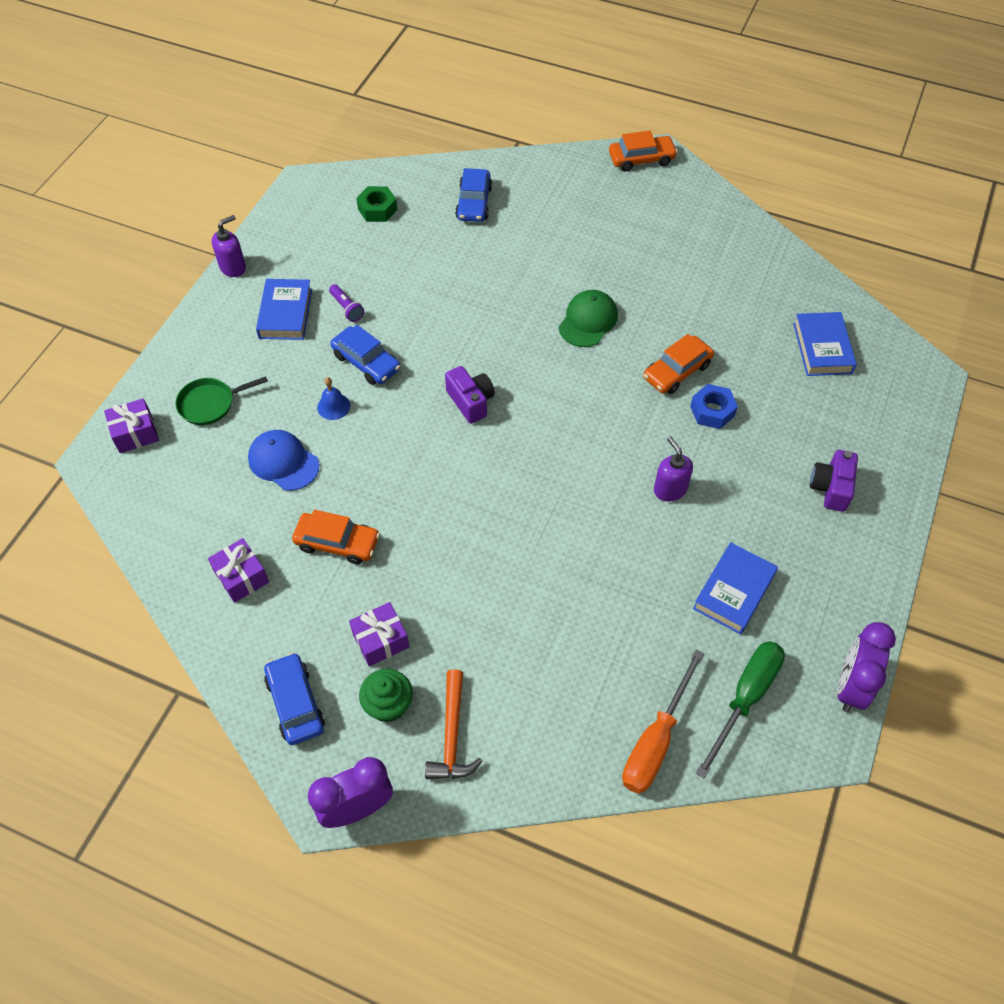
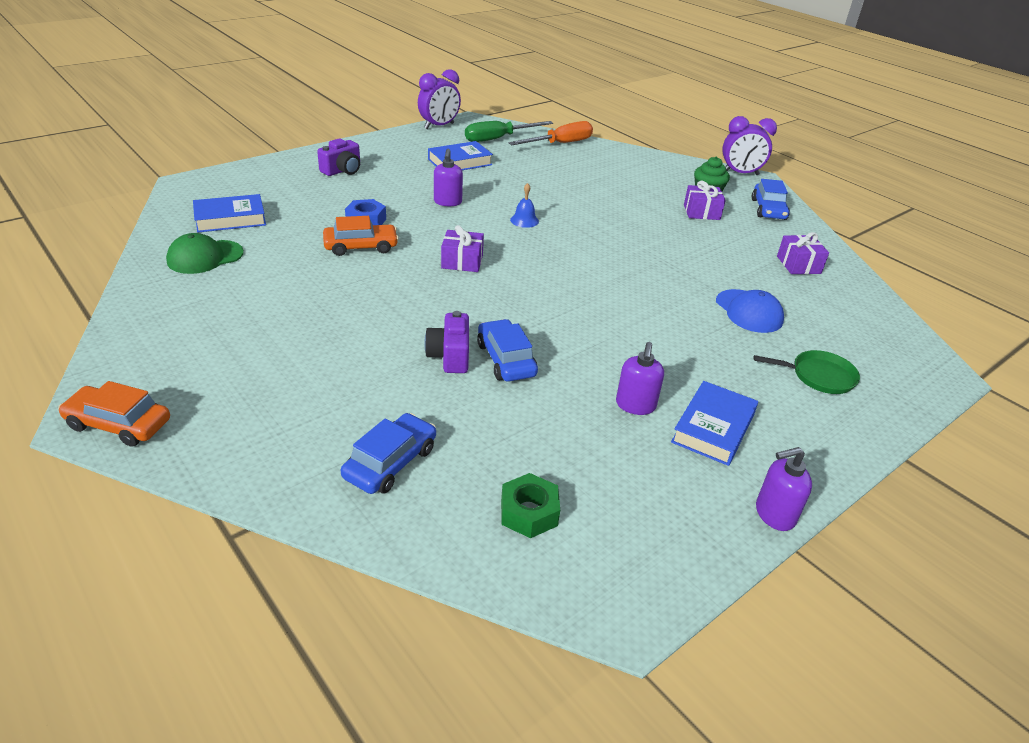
camera: 155 degrees left, 20 degrees down
(135, 433) = (903, 380): purple gift -> purple gift (462, 262)
(333, 406) = (687, 330): blue bell -> blue bell (524, 220)
(337, 543) = (716, 256): orange car -> none
(347, 308) = (635, 405): purple flashlight -> purple soap dispenser
(366, 362) = (637, 350): blue car -> blue car (506, 359)
(452, 735) = (673, 175): orange hammer -> none
(470, 401) = (554, 290): purple camera -> purple camera (450, 356)
(588, 321) = (392, 301): green cap -> green cap (205, 257)
(822, 348) = (230, 219): blue book -> blue book turned 45 degrees clockwise

